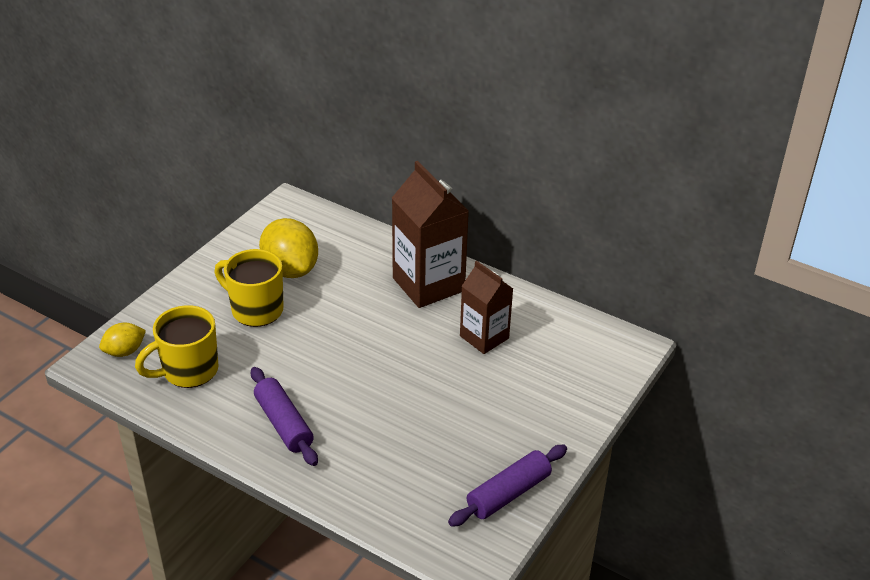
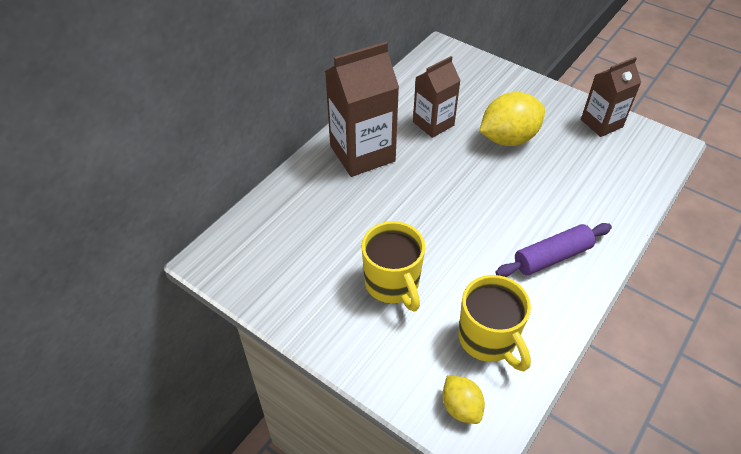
camera: 85 degrees left, 10 degrees up
(255, 310) = (392, 284): yellow mug -> yellow mug turned 60 degrees counterclockwise
(290, 269) = (329, 256): yellow lemon -> yellow lemon (508, 138)
(508, 493) = (601, 123): purple rolling pin -> brown carton

